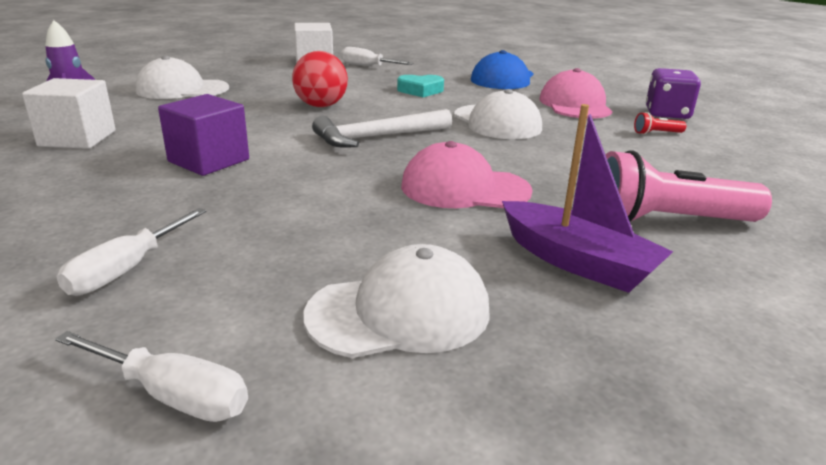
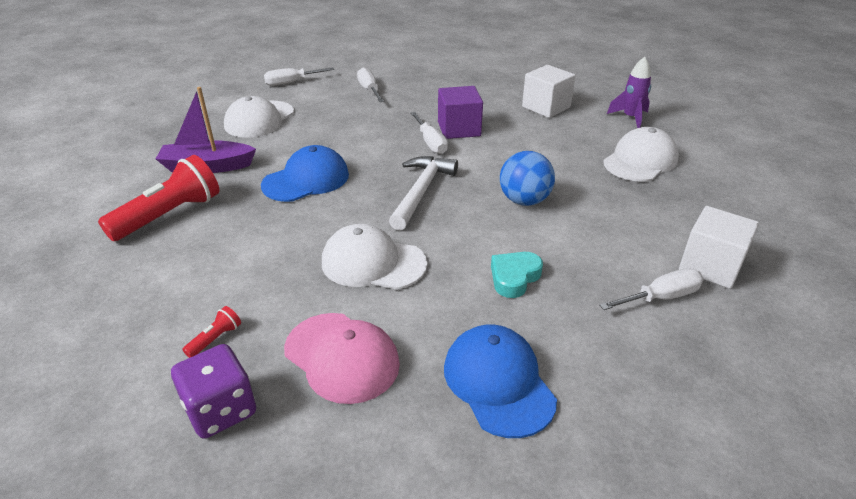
camera: 135 degrees right, 10 degrees up
(270, 163) = (430, 143): none -> white screwdriver
(321, 106) = (524, 201): red ball -> blue ball
(464, 188) = (306, 180): pink cap -> blue cap
(667, 221) = (170, 215): pink flashlight -> red flashlight

